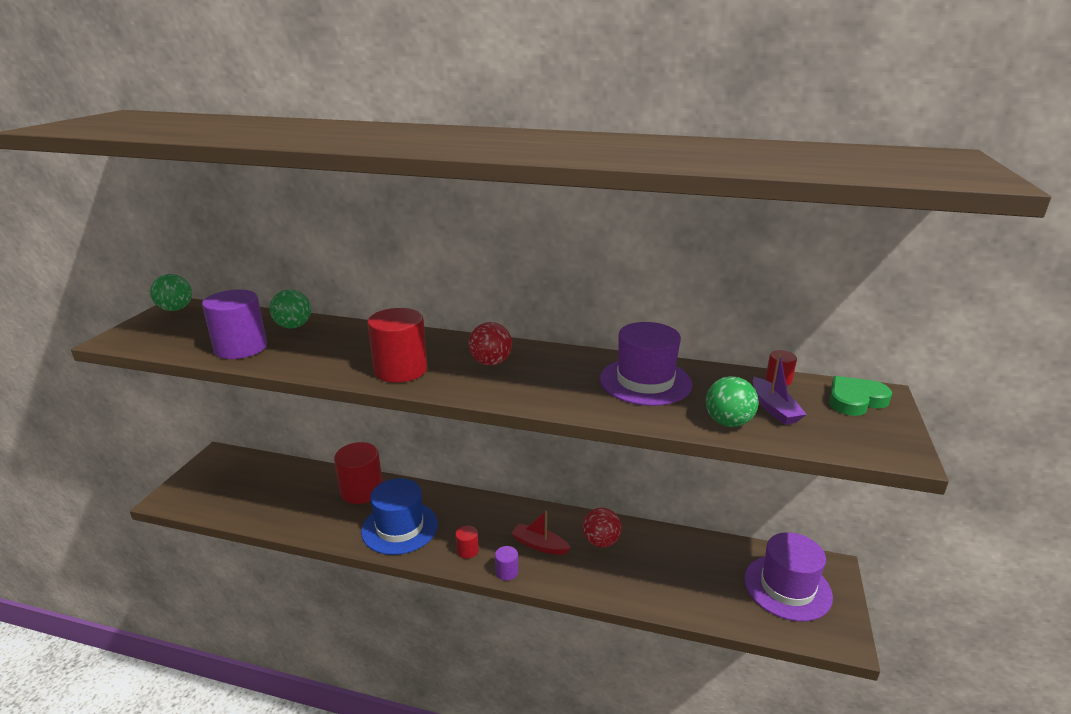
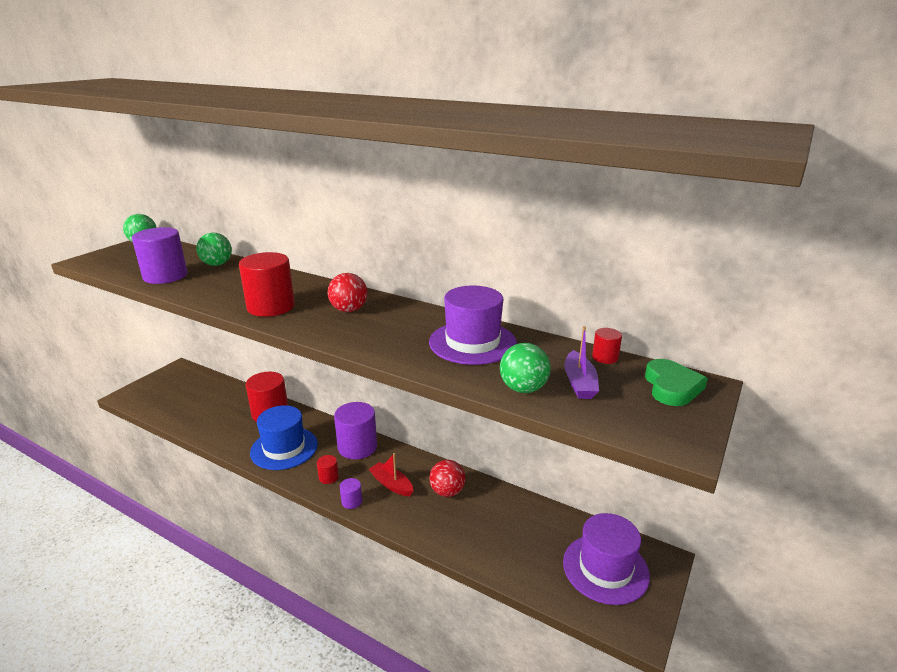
camera: 15 degrees right, 0 degrees up
(482, 511) = (357, 447): none -> purple cylinder
(855, 400) = (671, 387): green heart -> green heart turned 105 degrees clockwise

